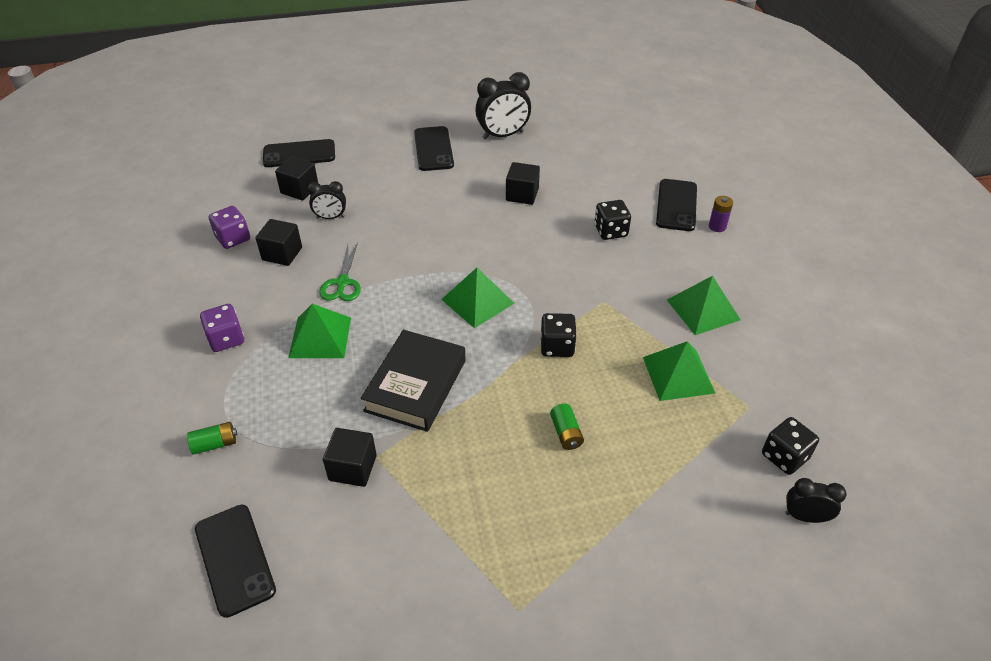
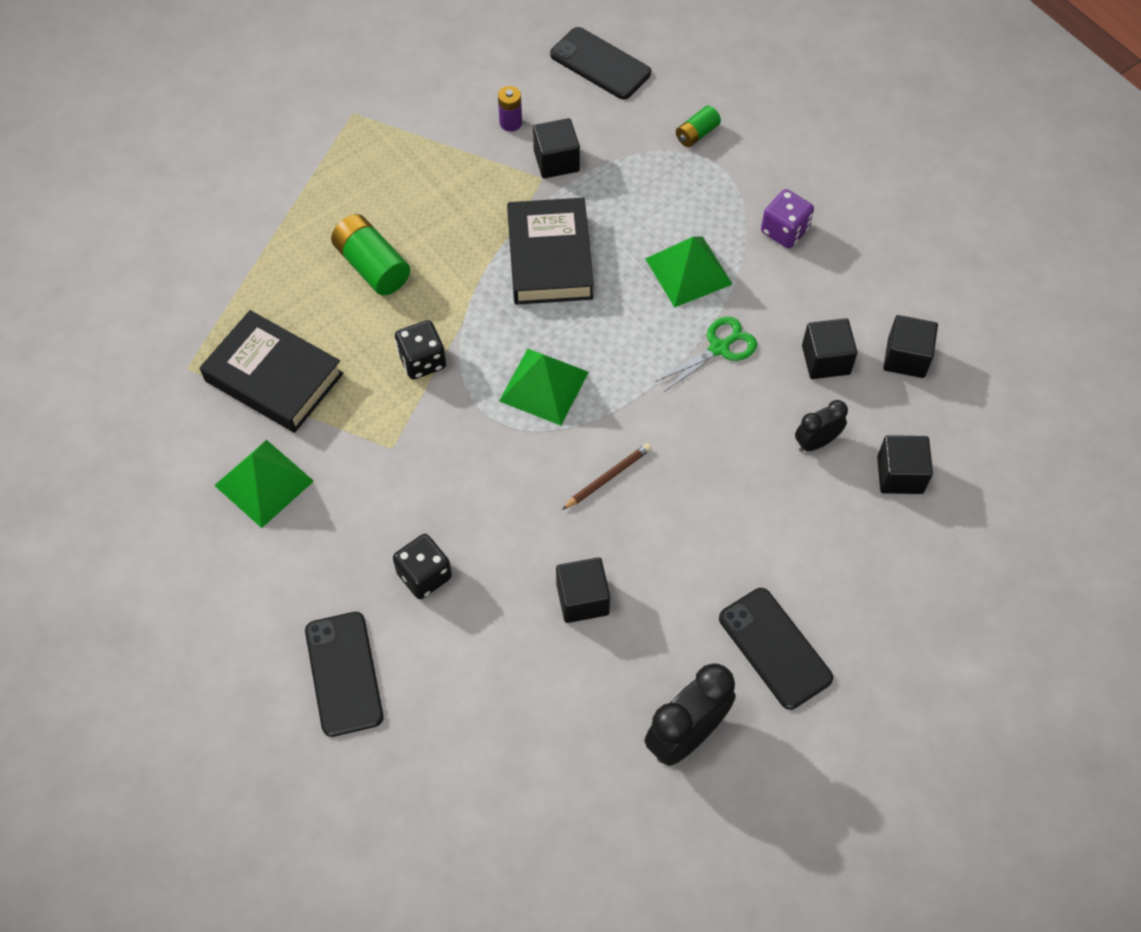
camera: 155 degrees right, 15 degrees up
(233, 238) = (906, 358): purple dice -> black cube
(299, 154) = (964, 546): black phone -> none
(342, 283) = (719, 348): green scissors -> green scissors turned 75 degrees clockwise
(469, 240) = (608, 477): none -> brown pencil
(566, 433) = (372, 266): green battery -> green battery, size x1.75
(678, 374) = (274, 377): green pyramid -> black book
(717, 226) = (273, 650): purple battery -> purple battery (510, 123)
(784, 456) = (145, 324): black dice -> none
(805, 516) = (121, 271): black clock -> none

